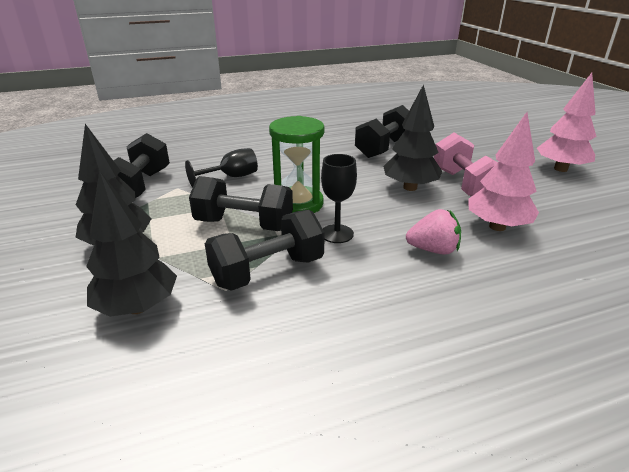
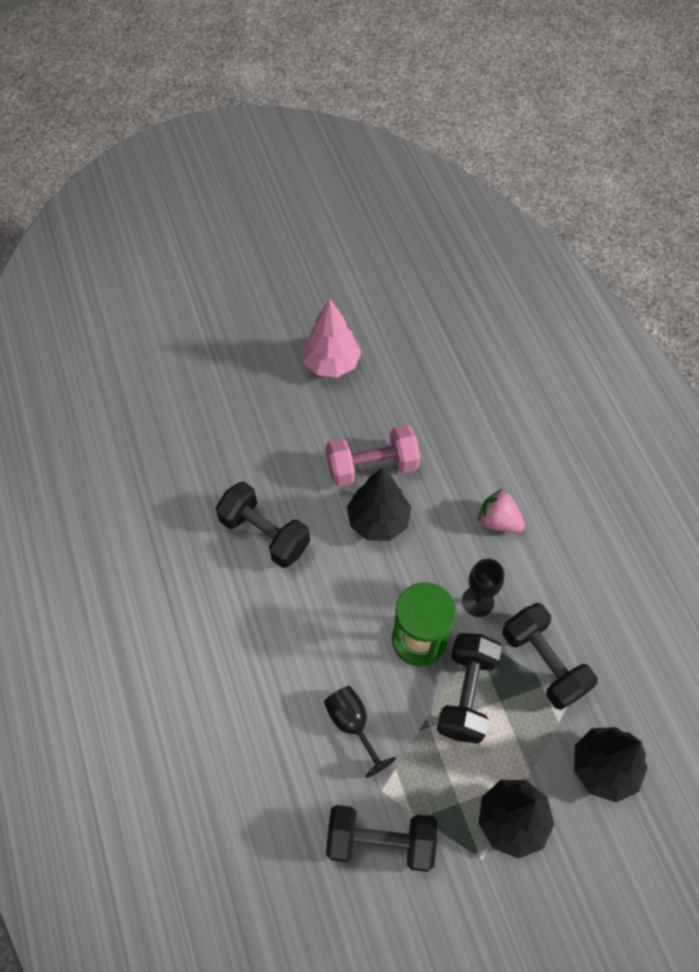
camera: 90 degrees left, 30 degrees up
(433, 250) = (498, 521): pink strawberry -> pink strawberry turned 60 degrees counterclockwise
(497, 226) = (456, 459): pink tree -> none

